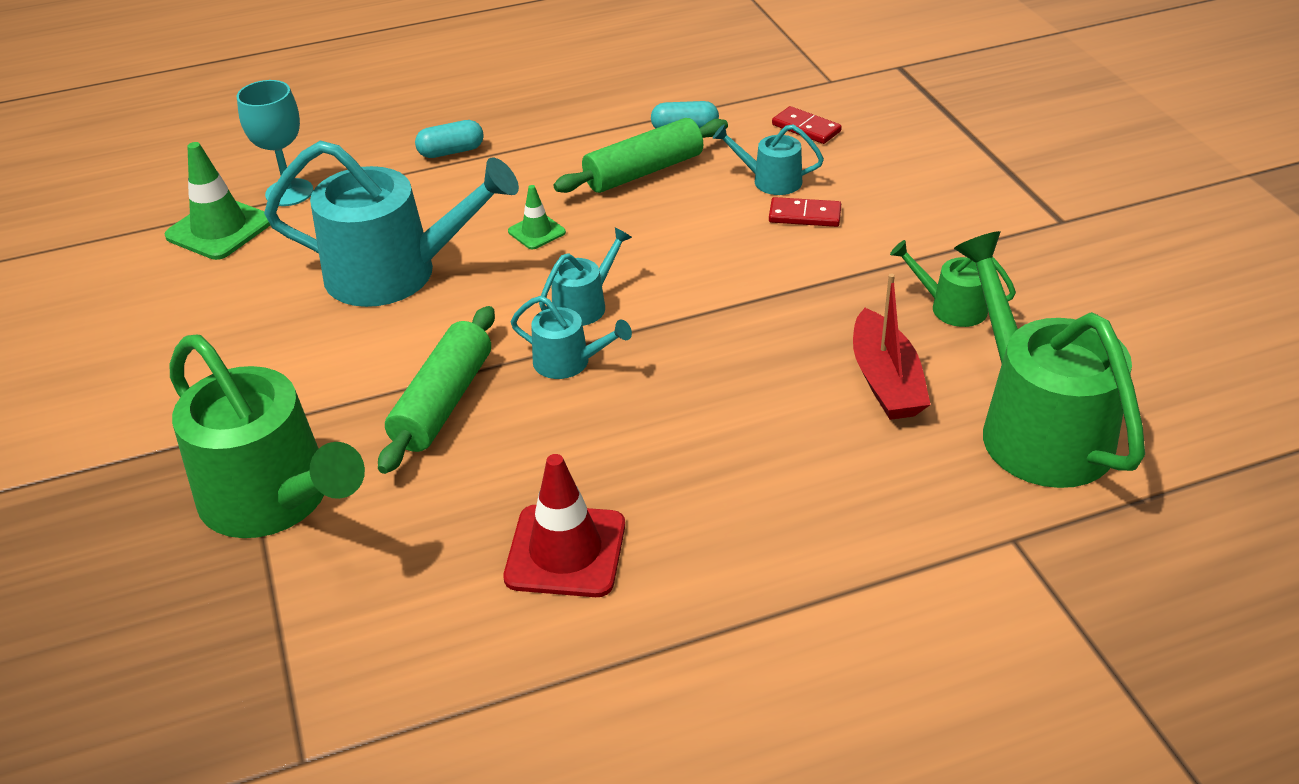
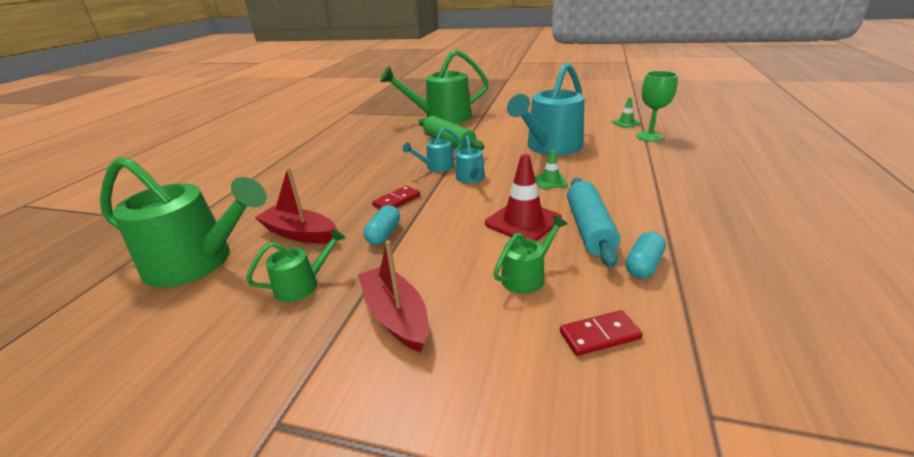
camera: 125 degrees right, 10 degrees down
(219, 229) = (626, 123): green traffic cone -> green traffic cone, size x0.54
(289, 192) = (650, 137): turquoise goblet -> green goblet
(451, 151) = (668, 176): turquoise capsule -> turquoise capsule (384, 234)
(565, 551) = (348, 147): red traffic cone -> red traffic cone (523, 221)
(643, 171) = (589, 229): green rolling pin -> turquoise rolling pin
(770, 180) = (527, 276): turquoise watering can -> green watering can
(804, 215) = (466, 272): red domino -> red domino (396, 201)
(909, 225) = (396, 316): none -> red boat

